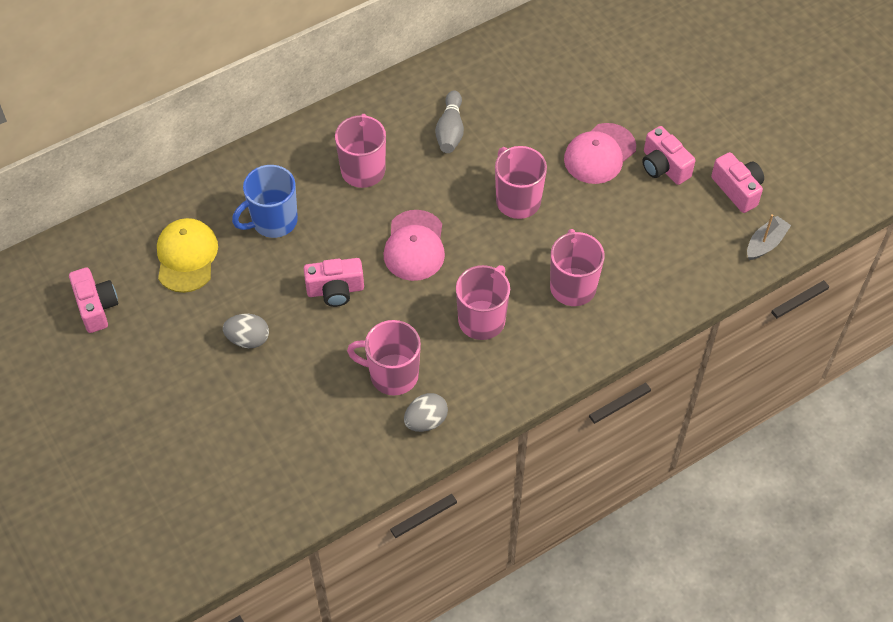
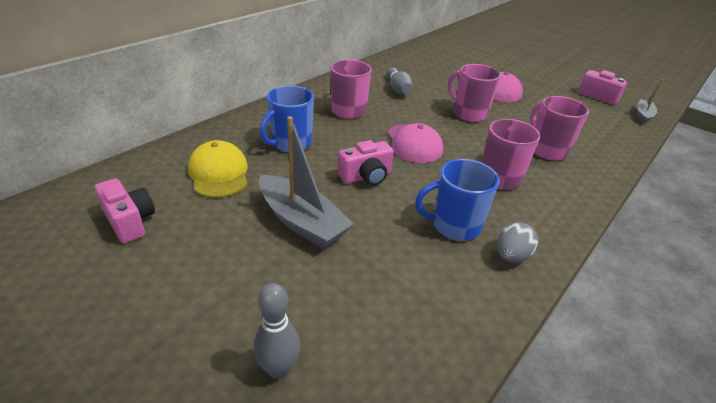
camera: 20 degrees left, 20 degrees down
(186, 476) = (279, 369): none -> grey bowling pin
(248, 339) = (302, 222): grey egg -> grey boat
(392, 375) = (454, 226): pink mug -> blue mug
(663, 167) = (545, 91): pink camera -> none

